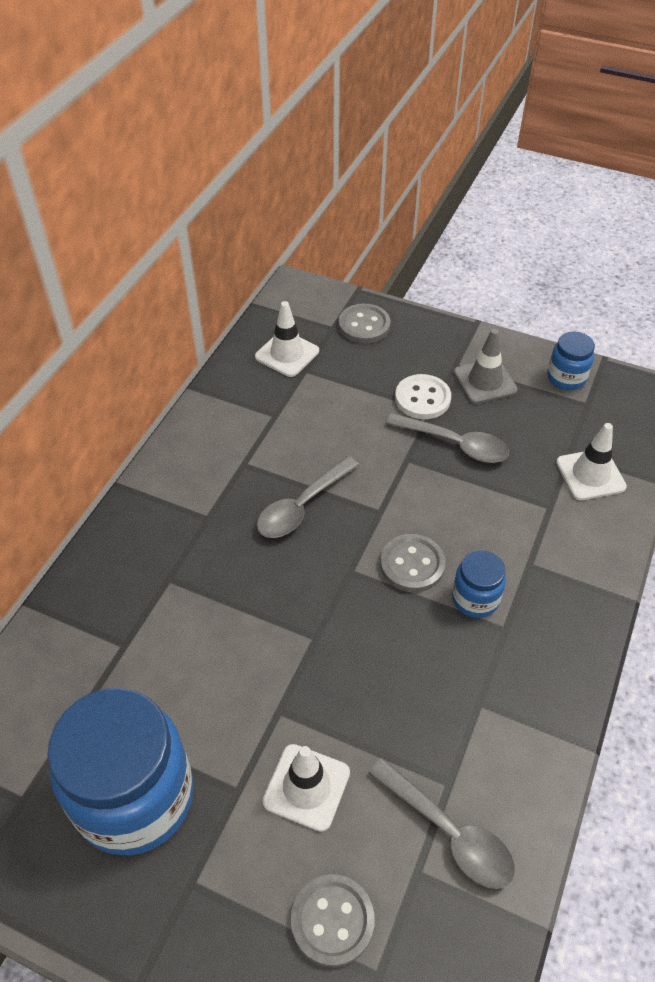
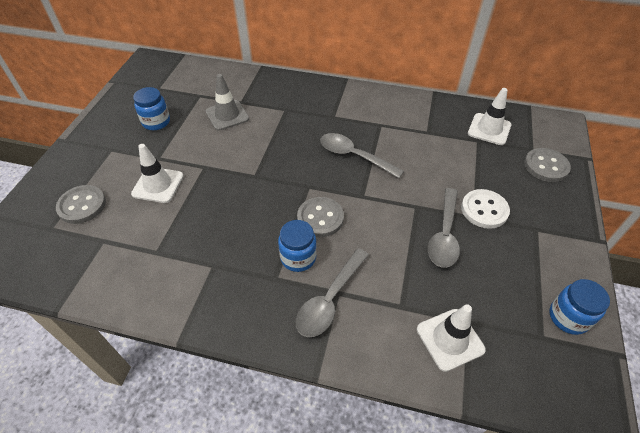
camera: 80 degrees right, 0 degrees up
(135, 797) = (156, 122): blue jar -> blue jar, size x0.47
(449, 832) = (124, 254): grey spoon -> grey spoon (330, 300)
(485, 381) = (527, 251): grey traffic cone -> grey traffic cone (227, 115)

